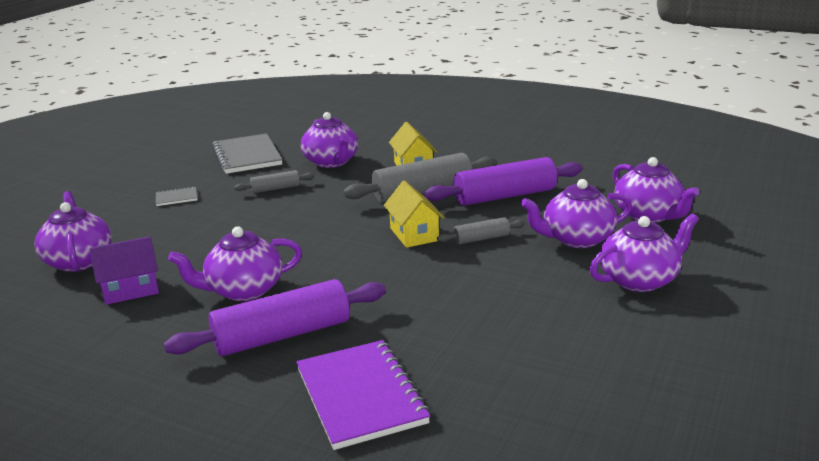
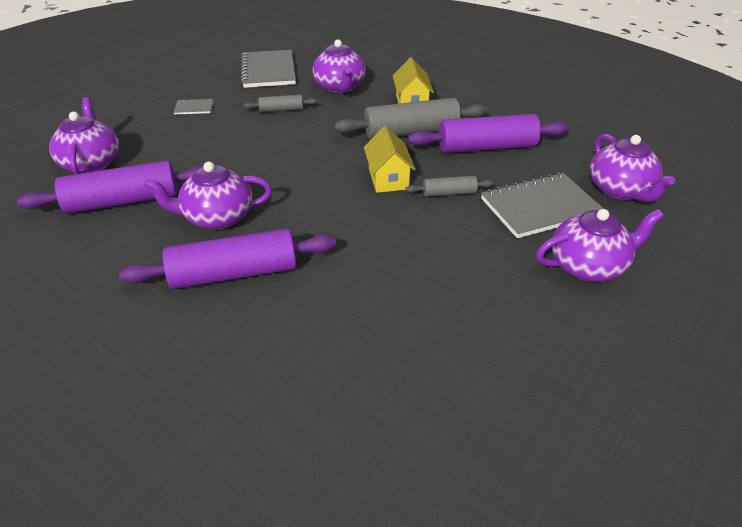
camera: 10 degrees right, 15 degrees up
(131, 290) = (123, 201): purple house -> purple rolling pin
(360, 396) = (281, 355): purple notebook -> none
(576, 239) = (540, 207): purple teapot -> grey notebook

